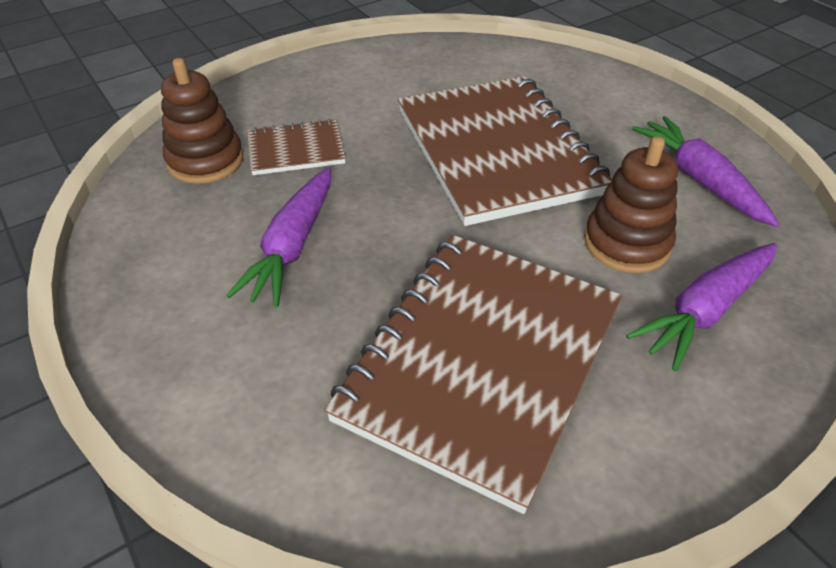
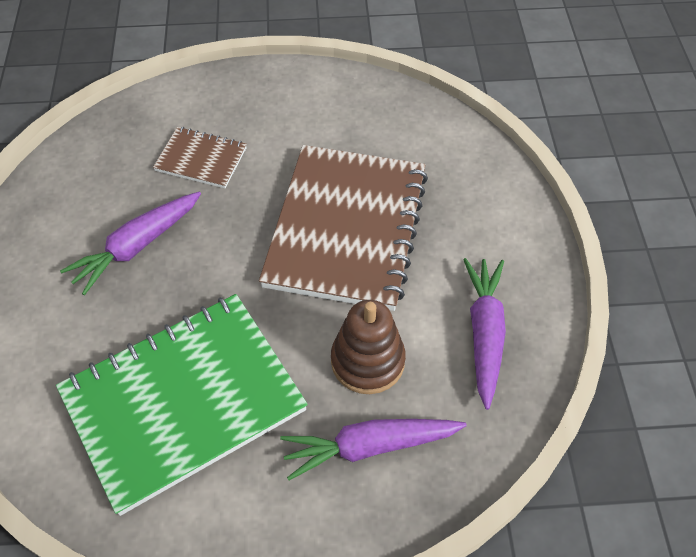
camera: 30 degrees right, 10 degrees up
(205, 160) = (134, 142): brown stacking toy -> none
(481, 362) = (183, 401): brown notebook -> green notebook

